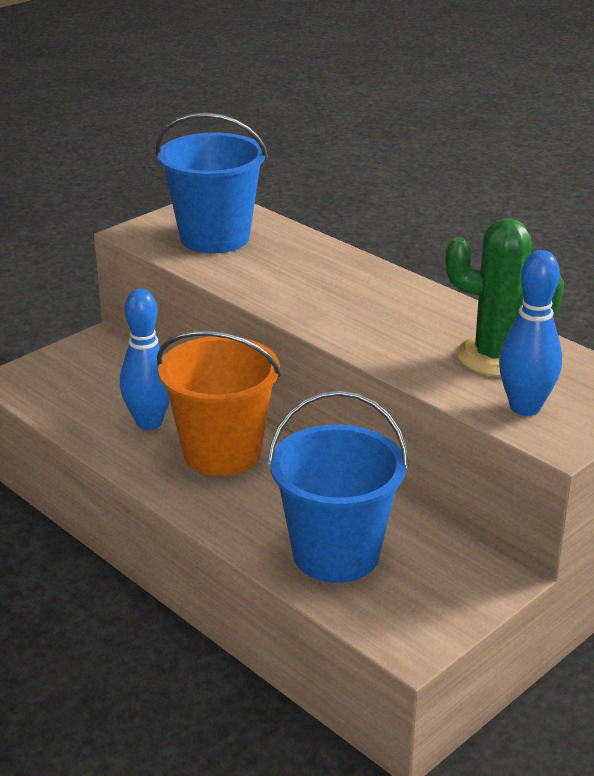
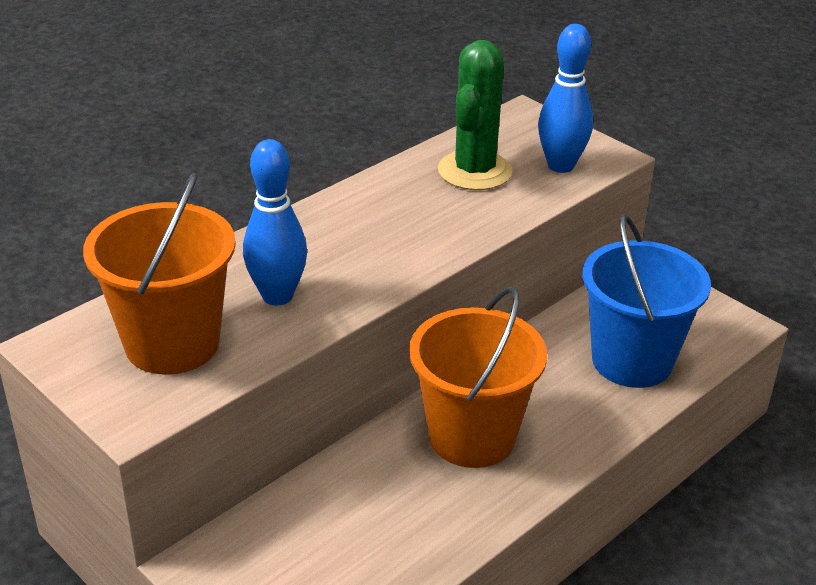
camera: 90 degrees left, 5 degrees up
(149, 422) = (409, 500): blue bowling pin -> blue bowling pin (277, 296)
(214, 237) = (172, 343): blue bucket -> orange bucket

